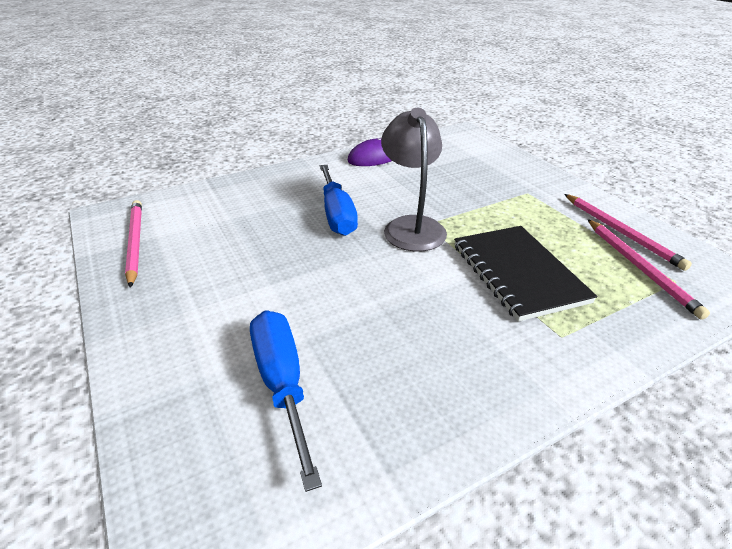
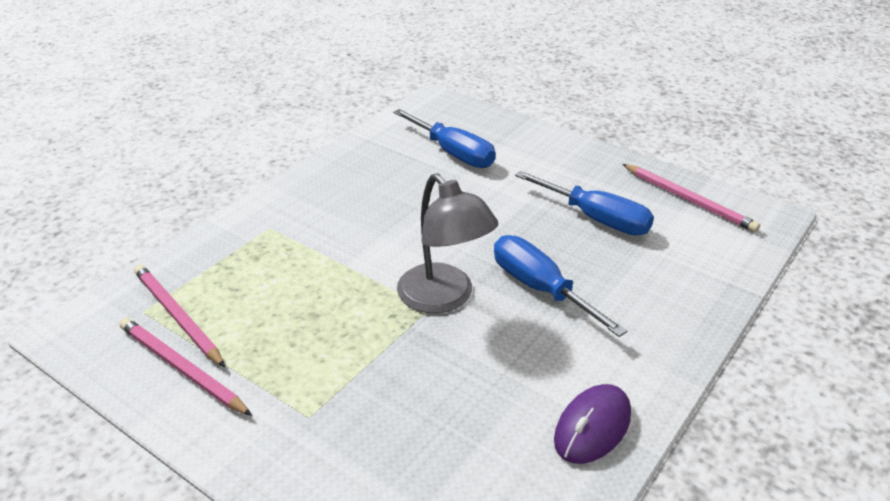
camera: 155 degrees right, 0 degrees up
(232, 249) = (596, 219): none -> blue screwdriver
(517, 273) = (310, 272): black notebook -> none

